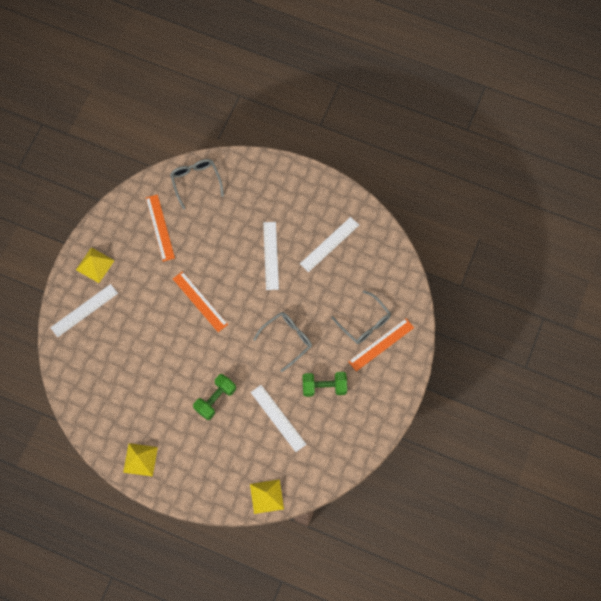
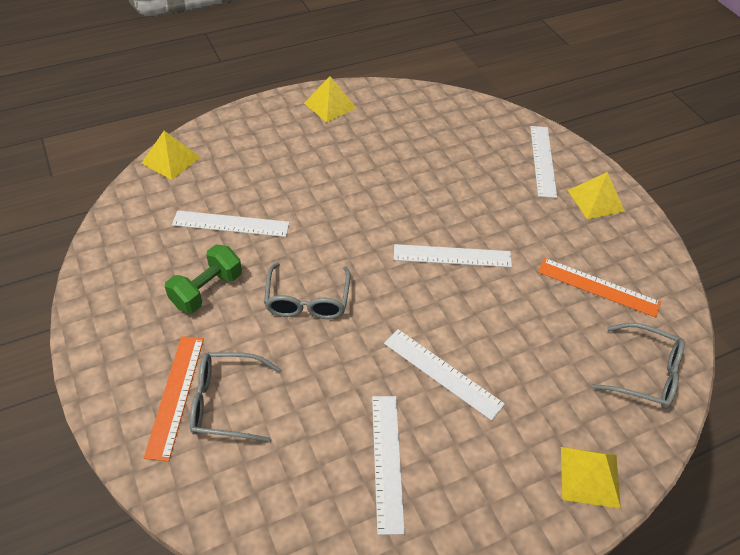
camera: 130 degrees right, 20 degrees down
(200, 301) = (452, 256): orange ruler -> white ruler
(215, 399) = (318, 190): green dumbbell -> none
(267, 173) = (590, 476): none -> yellow pyramid

